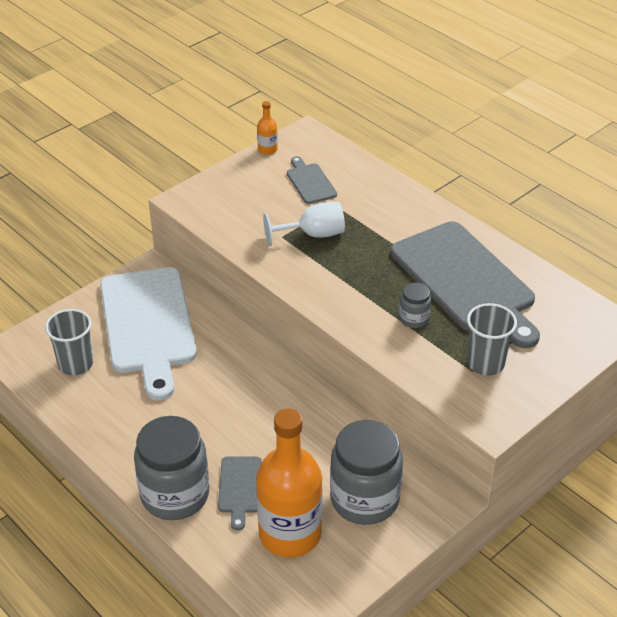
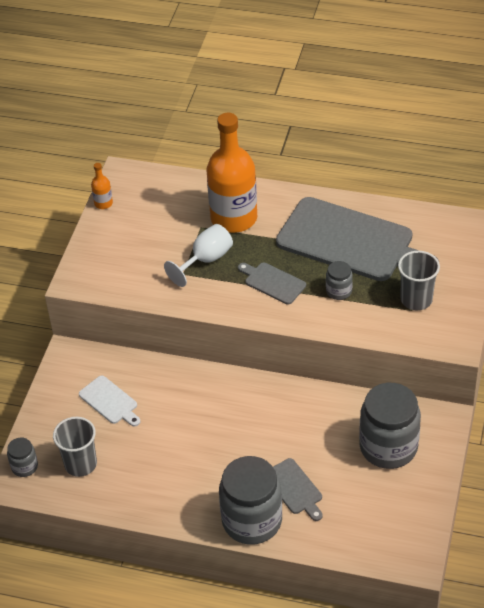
camera: 30 degrees left, 5 degrees up
(29, 342) = (24, 466): none -> grey jar
(148, 325) = (110, 401): white cutting board -> white cutting board, size x0.44
(290, 534) = (358, 501): orange bottle -> orange bottle (234, 218)
(310, 182) = (164, 216): grey cutting board -> grey cutting board (273, 282)

